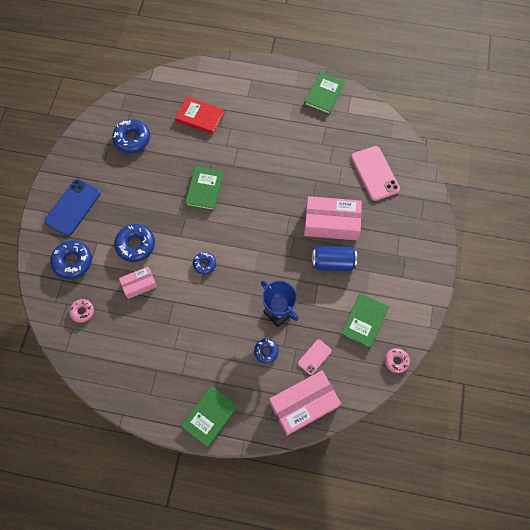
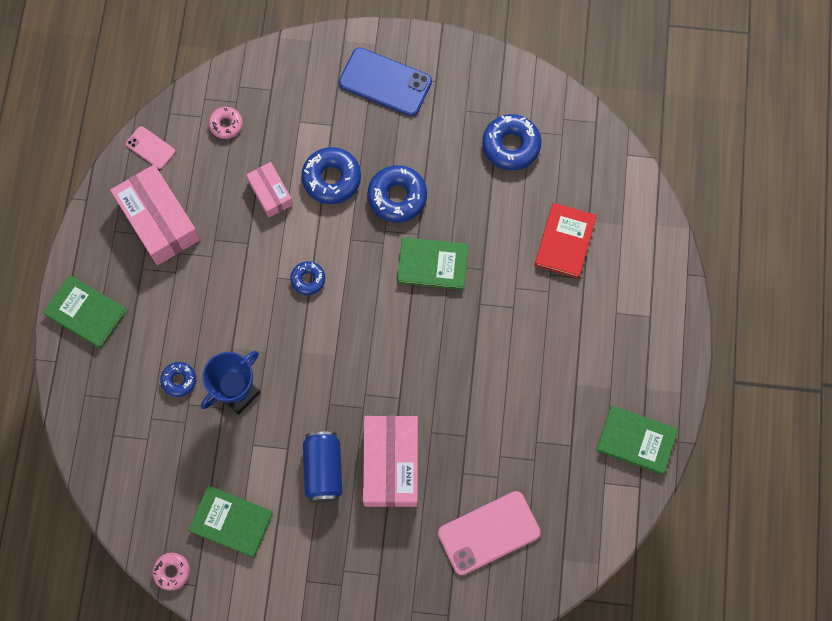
camera: 85 degrees right, 5 degrees up
(73, 261) = (299, 98): blue donut -> blue donut (397, 197)
(303, 404) = (105, 438): pink box -> pink box (159, 220)
(314, 357) = (174, 450): pink phone -> pink phone (150, 147)

